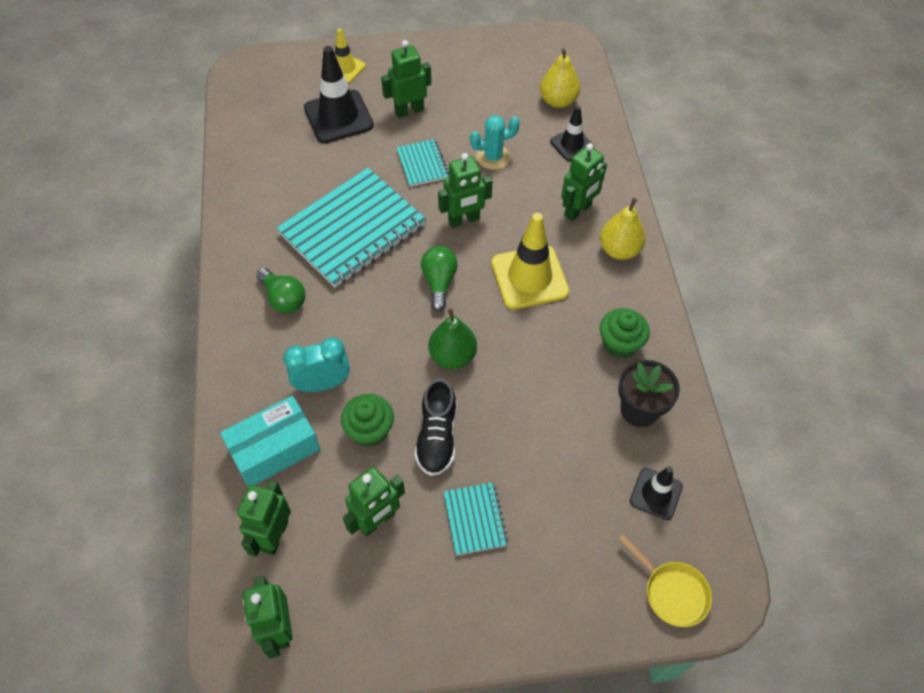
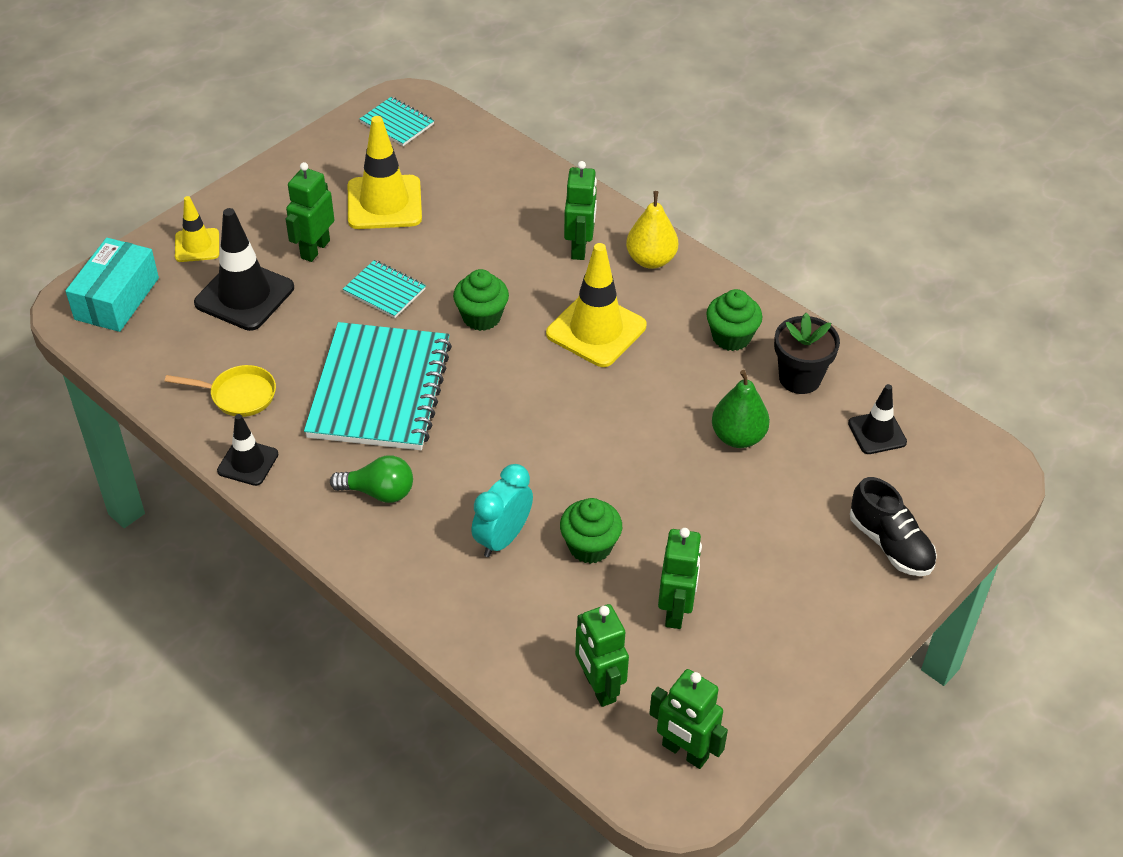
camera: 40 degrees left, 10 degrees down
(274, 449) = (518, 621): turquoise box -> turquoise box (117, 298)
(437, 437) = (655, 511): black shoe -> black shoe (890, 544)
(439, 282) = (517, 384): green light bulb -> none
(452, 356) = (598, 438): green pear -> green pear (738, 437)
(464, 220) = (481, 317): green robot -> green cupcake
(475, 519) = (756, 551): turquoise notebook -> turquoise notebook (397, 123)
(482, 104) = (384, 203): none -> yellow traffic cone
(493, 157) = (449, 245): turquoise cactus -> none
(558, 101) = (458, 160): yellow pear -> none
(572, 144) = (513, 193): black traffic cone -> black traffic cone (248, 462)
(671, 592) = (960, 495): yellow pan -> yellow pan (238, 395)

